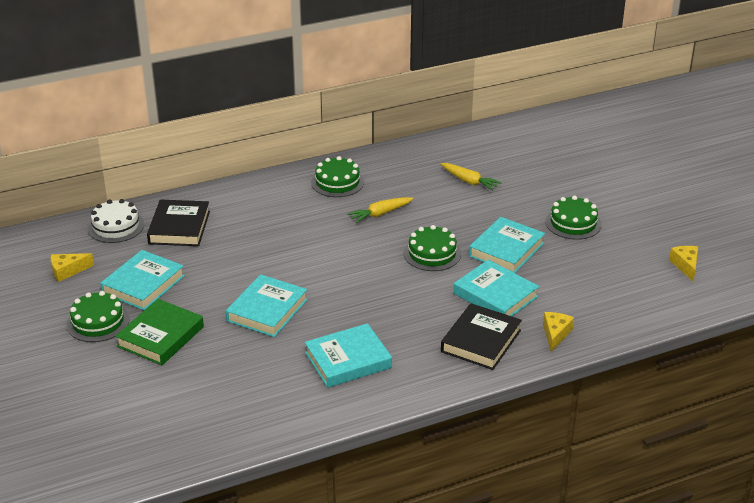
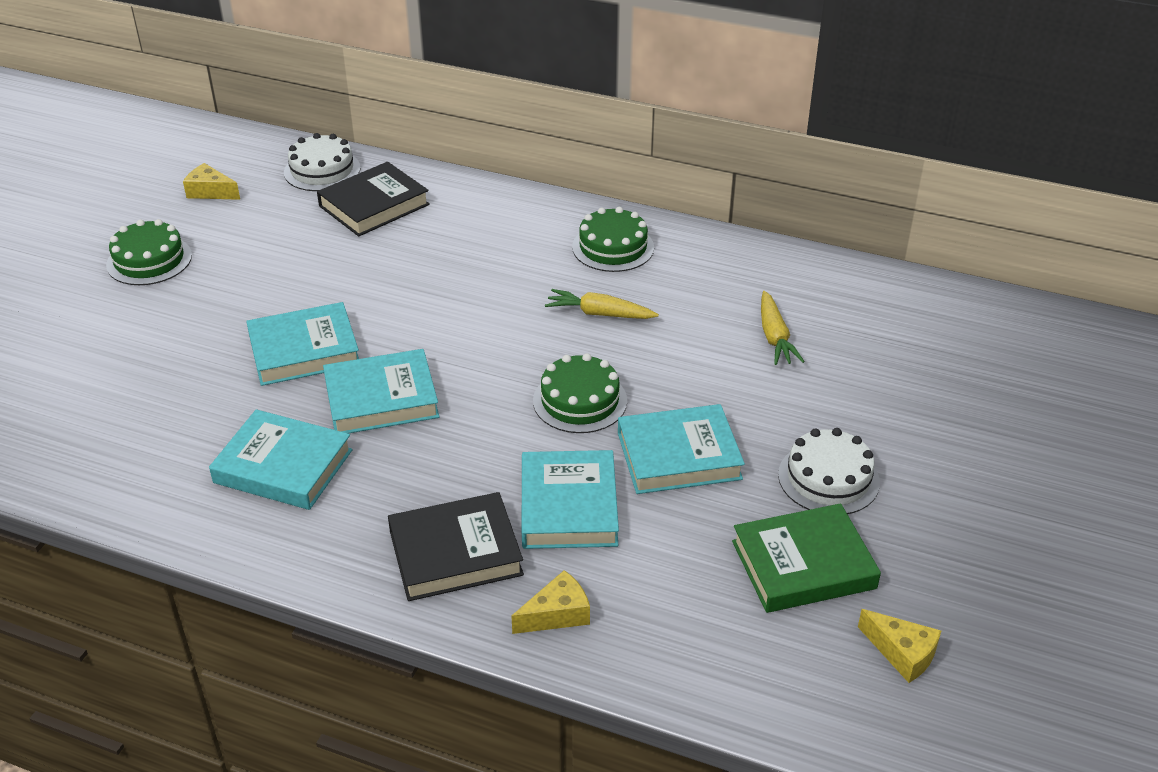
camera: 45 degrees right, 5 degrees up
(143, 284) = (246, 246): turquoise book -> turquoise book (381, 398)
(161, 336) = (170, 312): green book -> green book (803, 565)
(573, 223) = (828, 478): green cake -> white cake
(685, 266) = (902, 653): yellow cheese -> yellow cheese turned 90 degrees clockwise

